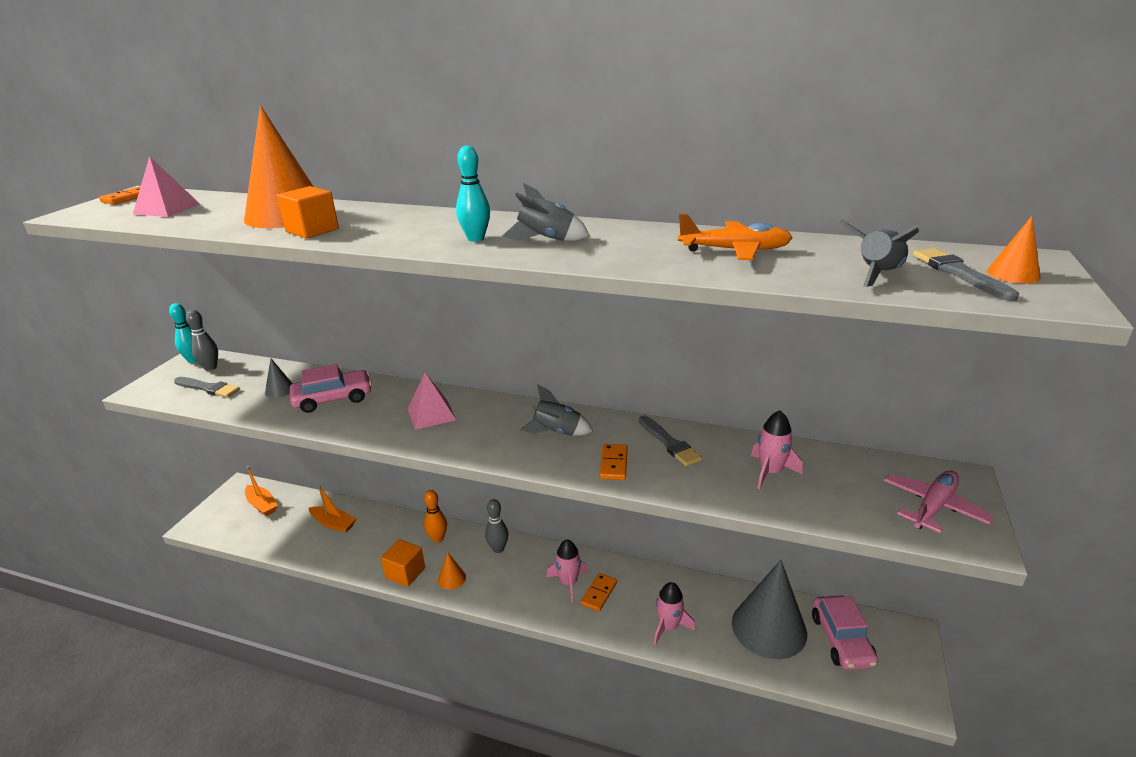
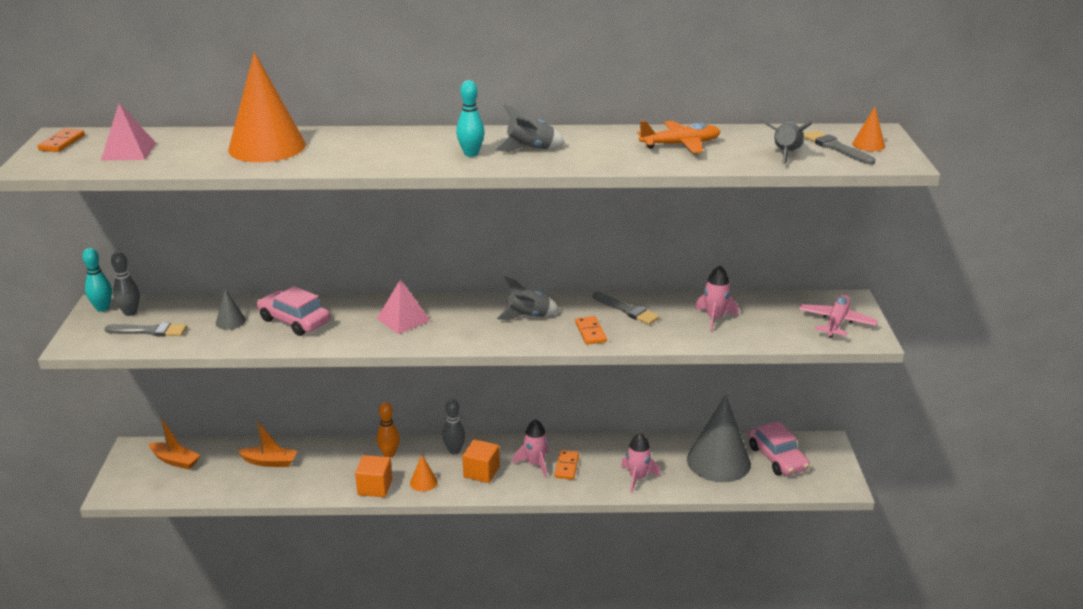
camera: 20 degrees left, 0 degrees up
(312, 230) = (314, 160): orange cube -> orange cube (481, 472)
(333, 399) = (294, 321): pink car -> pink car turned 105 degrees counterclockwise

